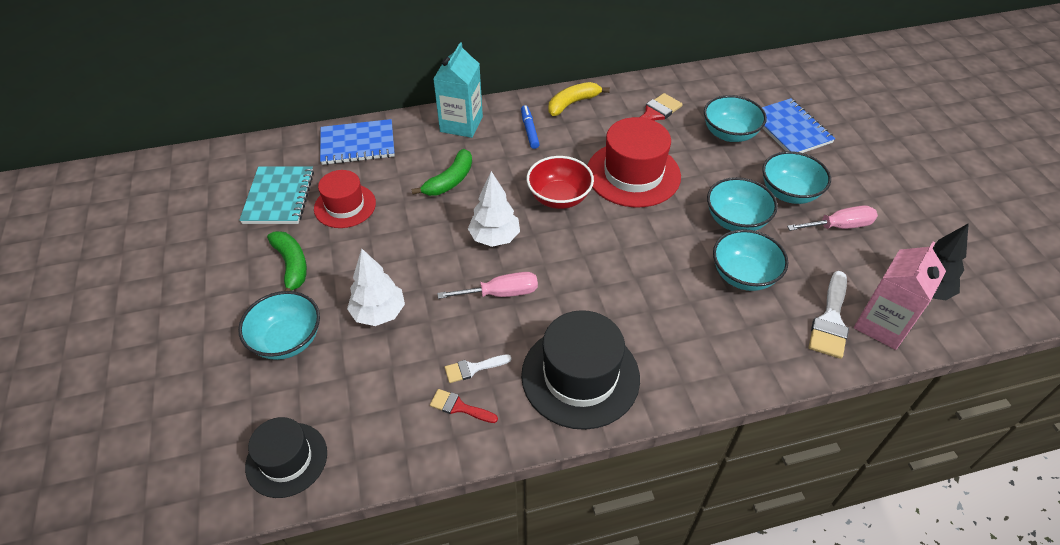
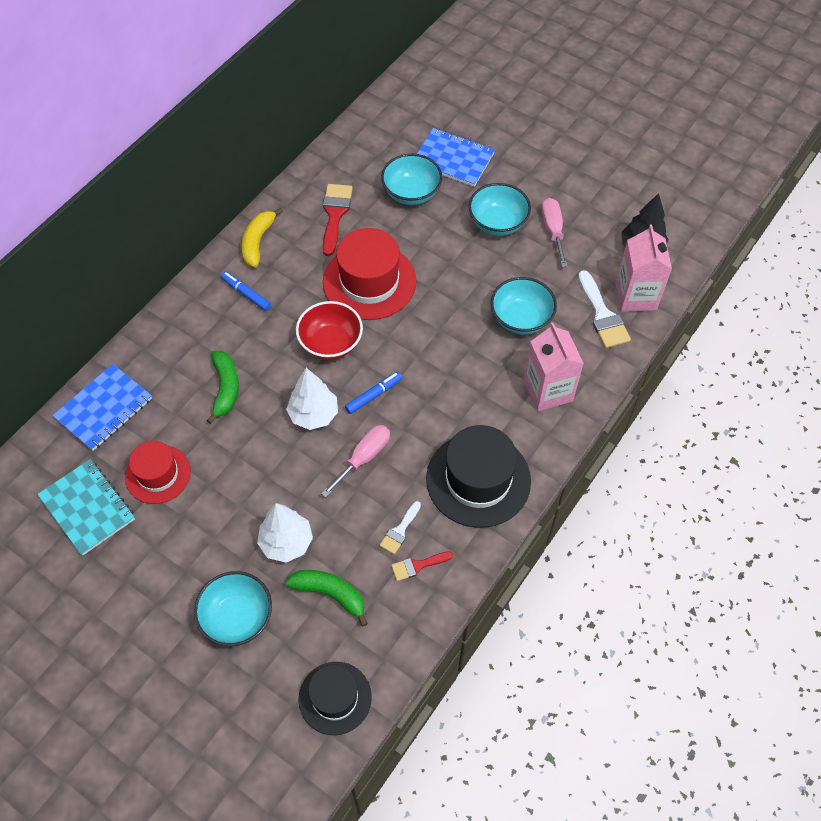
camera: 40 degrees left, 10 degrees up
(291, 266) = (171, 558): green banana -> green banana (330, 594)
(461, 124) = (179, 326): turquoise carton -> none
(556, 254) = (374, 395): none -> blue marker
(716, 348) = (548, 390): none -> pink carton
(736, 220) = (479, 274): turquoise bowl -> none
(839, 226) = (553, 230): pink screwdriver -> pink screwdriver turned 45 degrees counterclockwise

